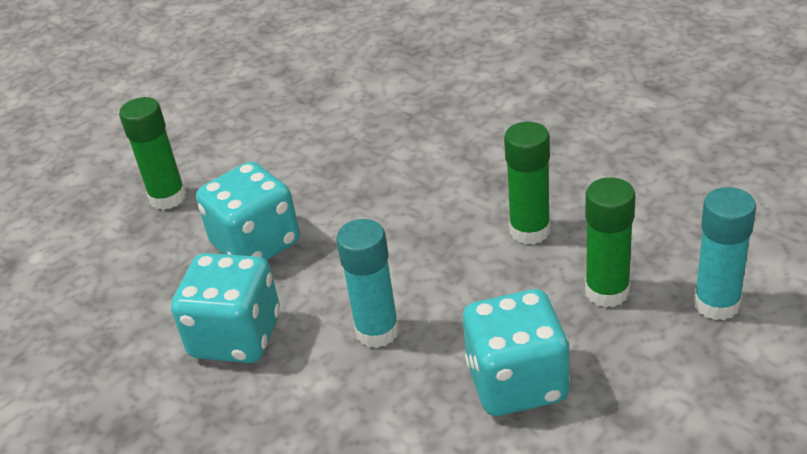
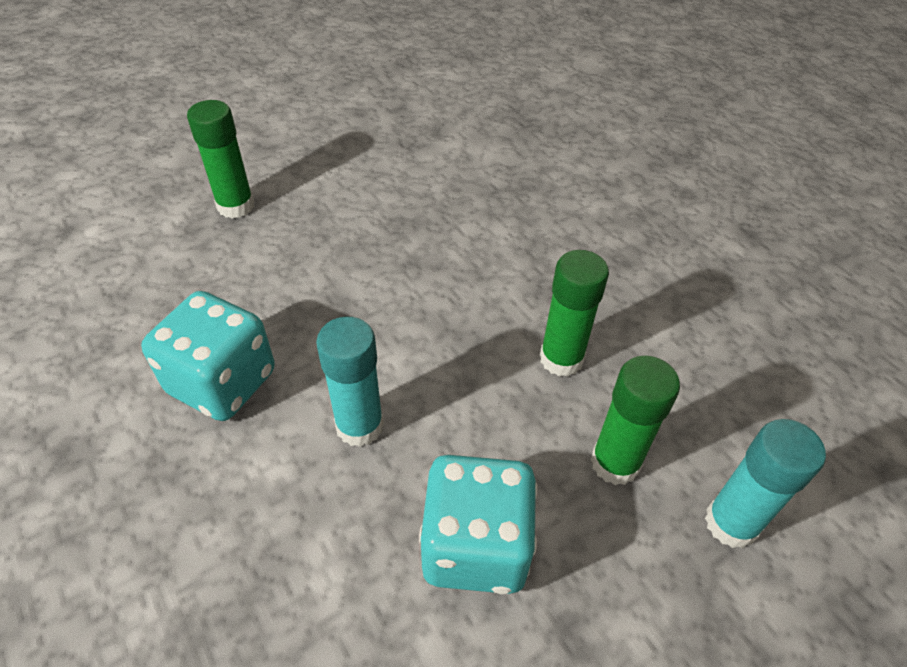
camera: 10 degrees right, 10 degrees up
(256, 244) = (290, 283): turquoise dice -> none

